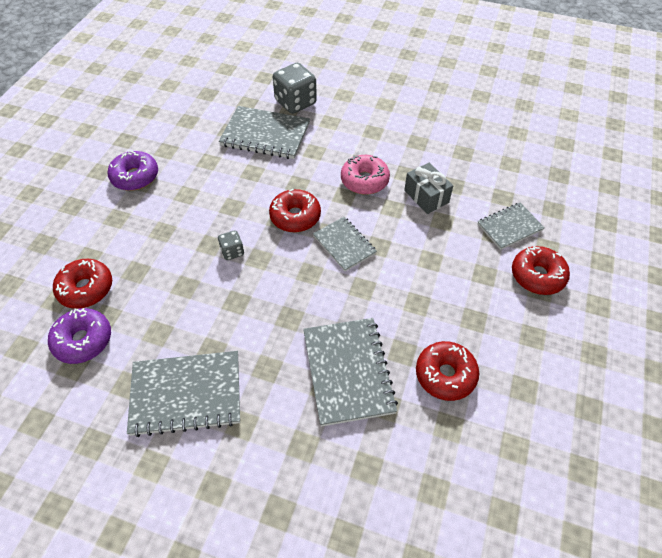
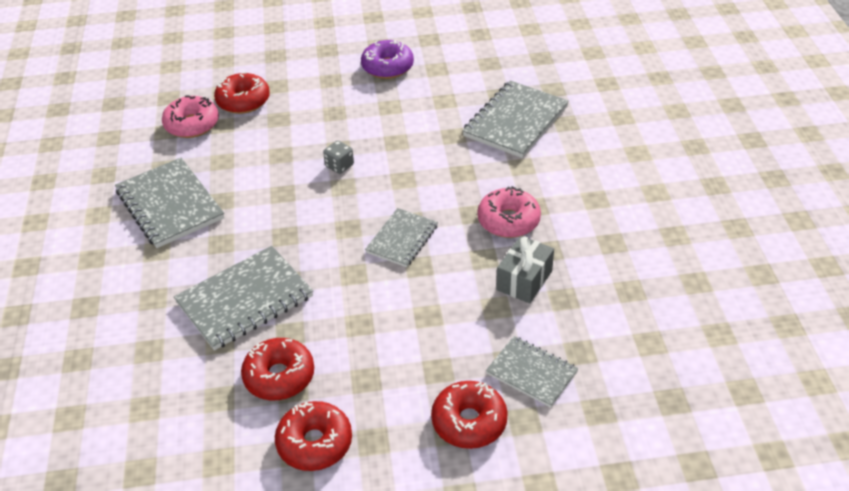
camera: 65 degrees right, 10 degrees down
(83, 340) = (192, 124): purple donut -> pink donut
(265, 135) = (515, 121): grey notebook -> grey notebook turned 45 degrees clockwise
(295, 102) = (587, 122): grey dice -> none
(295, 216) = (415, 189): red donut -> red donut (314, 443)

